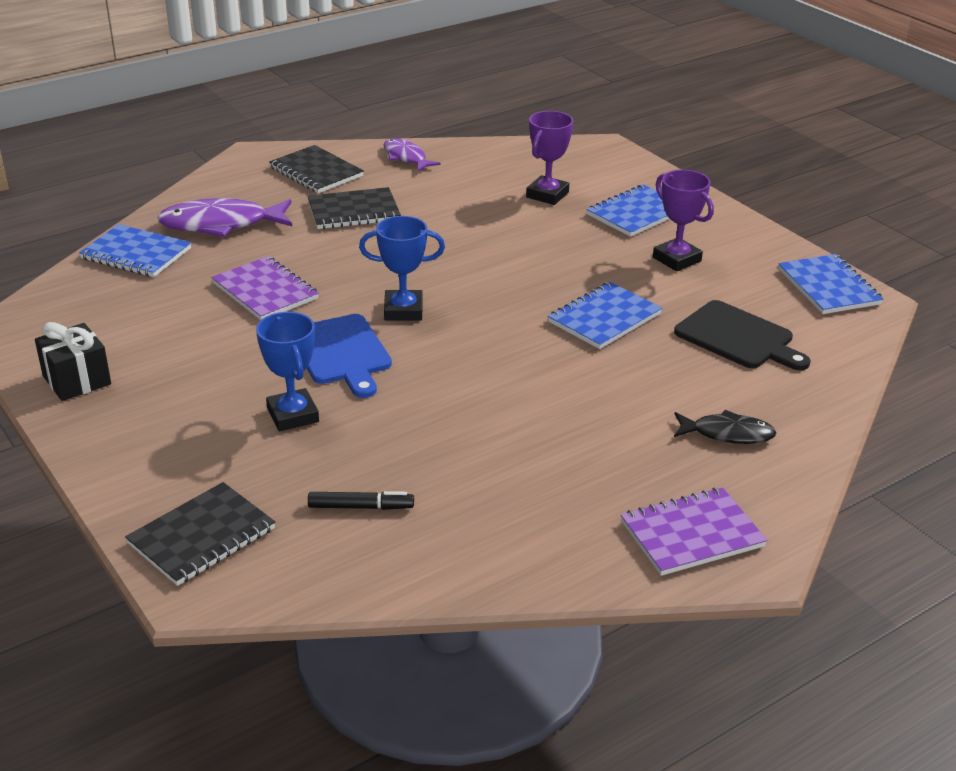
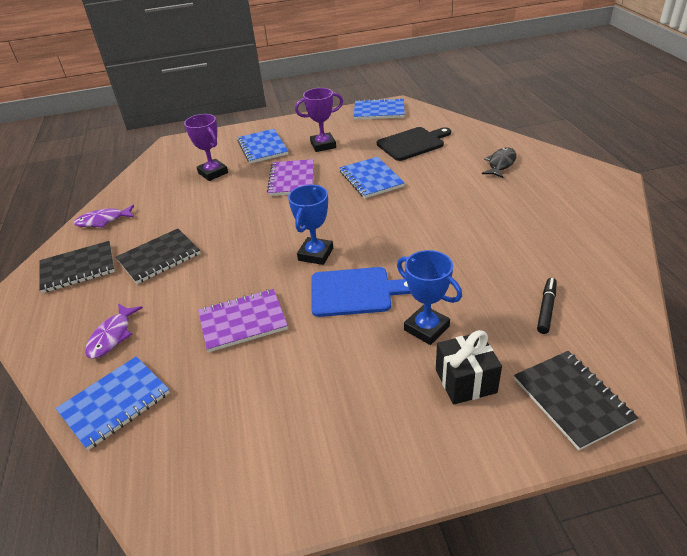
camera: 65 degrees left, 5 degrees up
(77, 380) = (316, 471): black gift -> black gift (465, 381)
(221, 224) = (112, 336): purple fish -> purple fish, size x0.60
(293, 415) = (426, 328): blue trophy -> blue trophy turned 45 degrees clockwise
(354, 211) = (159, 257): black notebook -> black notebook turned 45 degrees clockwise
(692, 534) = (587, 191): purple notebook -> purple notebook (292, 179)

